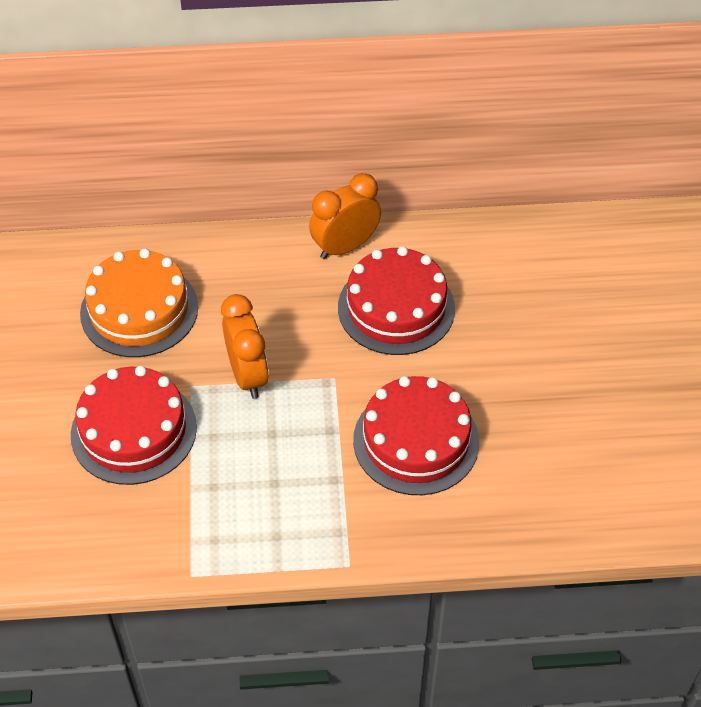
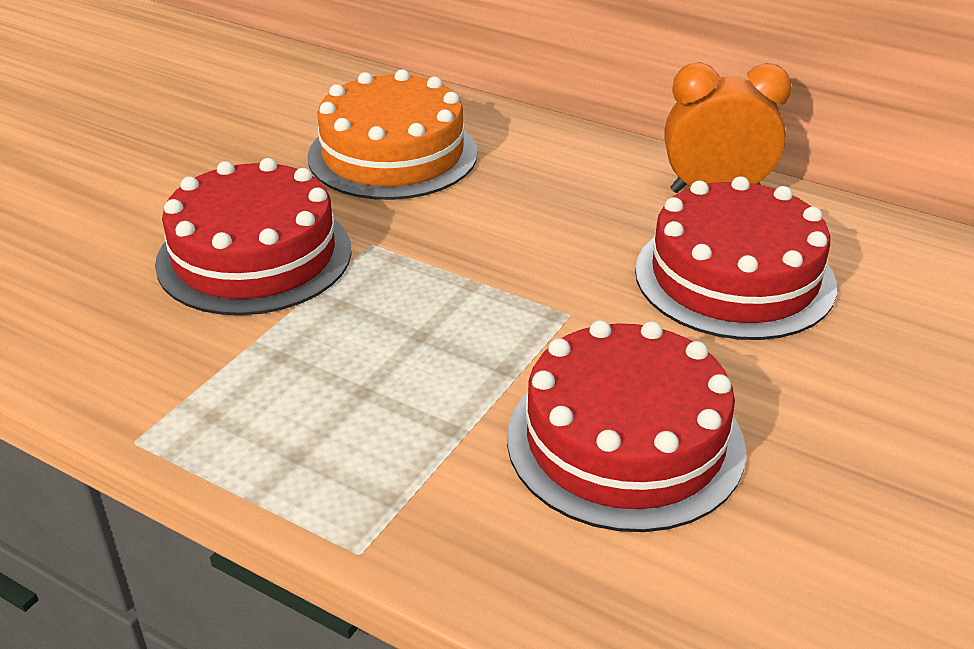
camera: 35 degrees right, 15 degrees down
(248, 375) = (454, 263): orange clock -> none

